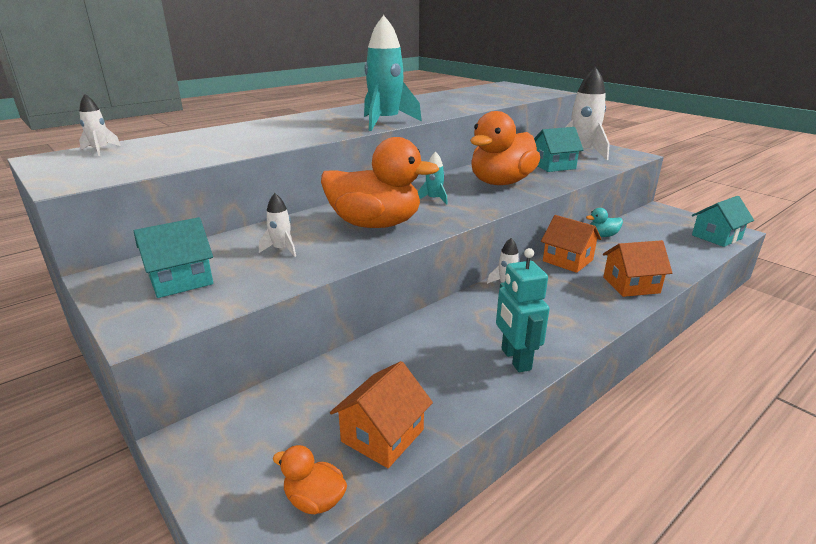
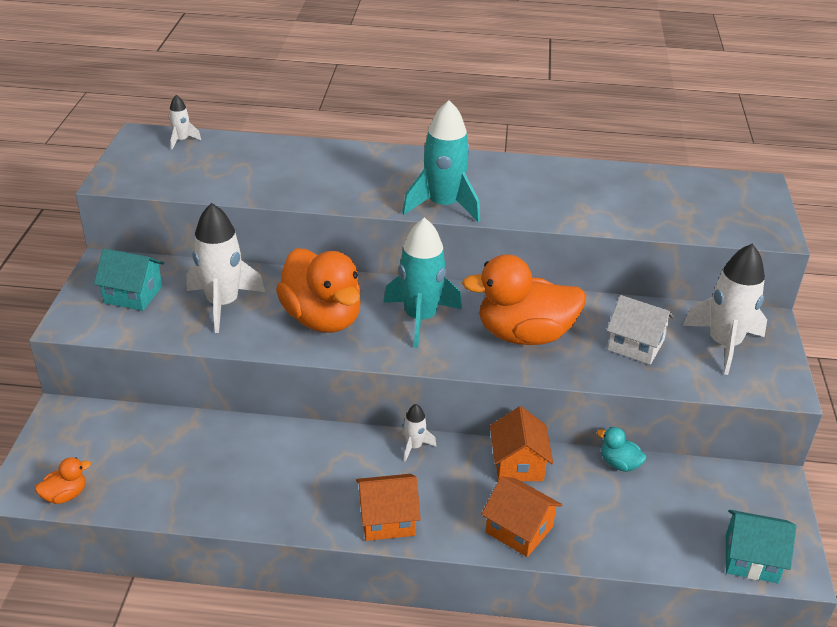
camera: 45 degrees right, 10 degrees up
(281, 249) = (223, 304): white rocket -> white rocket, size x2.13
(314, 500) = (65, 495): orange duck -> orange duck turned 75 degrees clockwise
(382, 435) = (142, 490): orange house -> orange house (387, 519)
(434, 199) = (420, 318): turquoise rocket -> turquoise rocket, size x2.13
(515, 359) = (297, 509): turquoise robot -> none
(553, 166) = (635, 345): turquoise house -> white house

